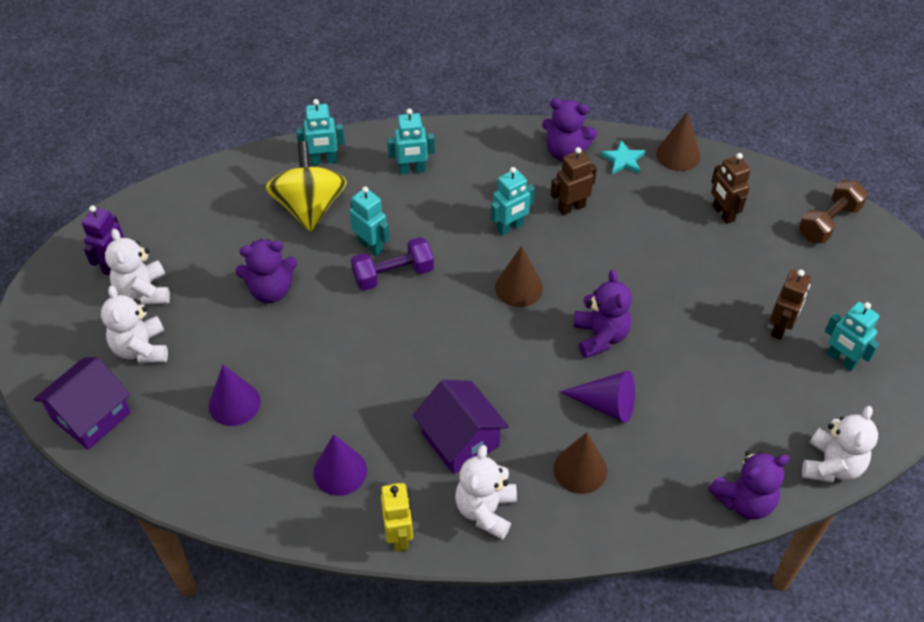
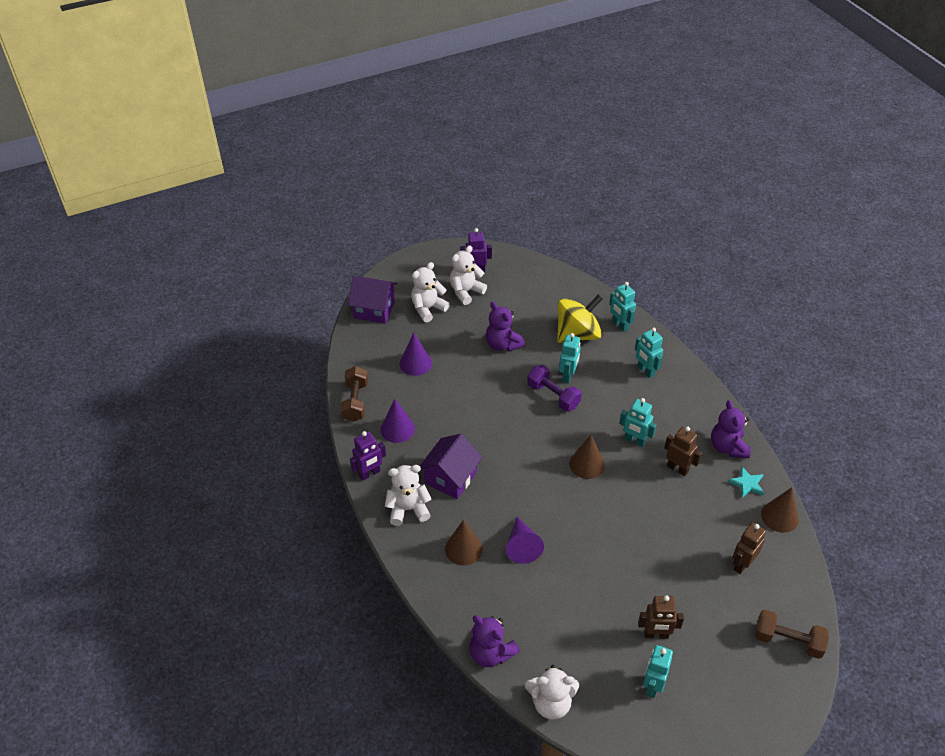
camera: 65 degrees right, 5 degrees down
(255, 507) = (355, 401): none -> brown dumbbell
(399, 536) = (369, 474): yellow robot -> purple robot
(600, 336) = (575, 524): purple teddy bear -> none

